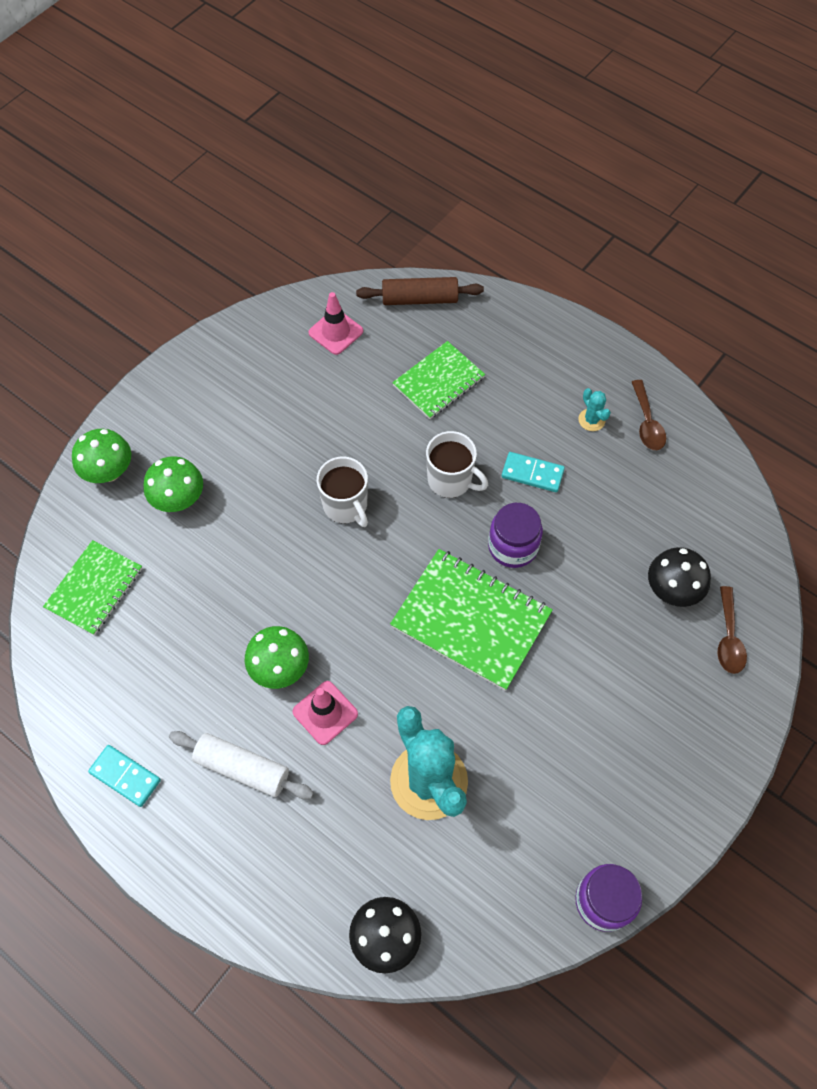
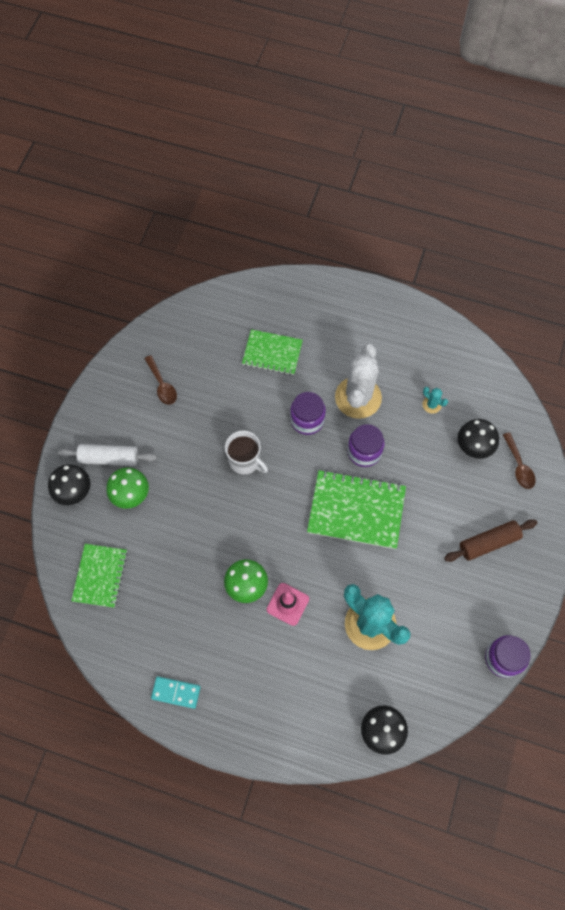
camera: 20 degrees left, 5 degrees up
(109, 471) = (74, 491): green mushroom -> black mushroom
(242, 768) = (249, 659): white rolling pin -> white rolling pin (109, 458)
(336, 332) = (188, 339): pink traffic cone -> none
(419, 299) = (236, 297): brown rolling pin -> brown rolling pin (488, 543)
(438, 382) = (272, 353): green notebook -> green notebook turned 75 degrees clockwise
(451, 480) = (307, 420): white mug -> purple jar
(532, 473) = (358, 397): turquoise domino -> white cactus
(591, 420) = (382, 348): turquoise cactus -> turquoise cactus (431, 405)
(647, 422) = (418, 338): brown spoon -> brown spoon (162, 385)

